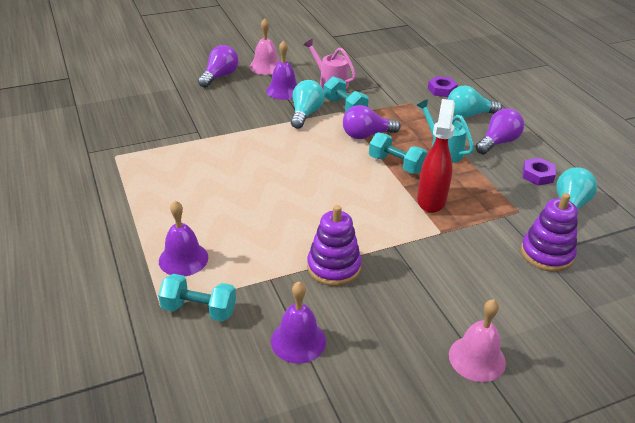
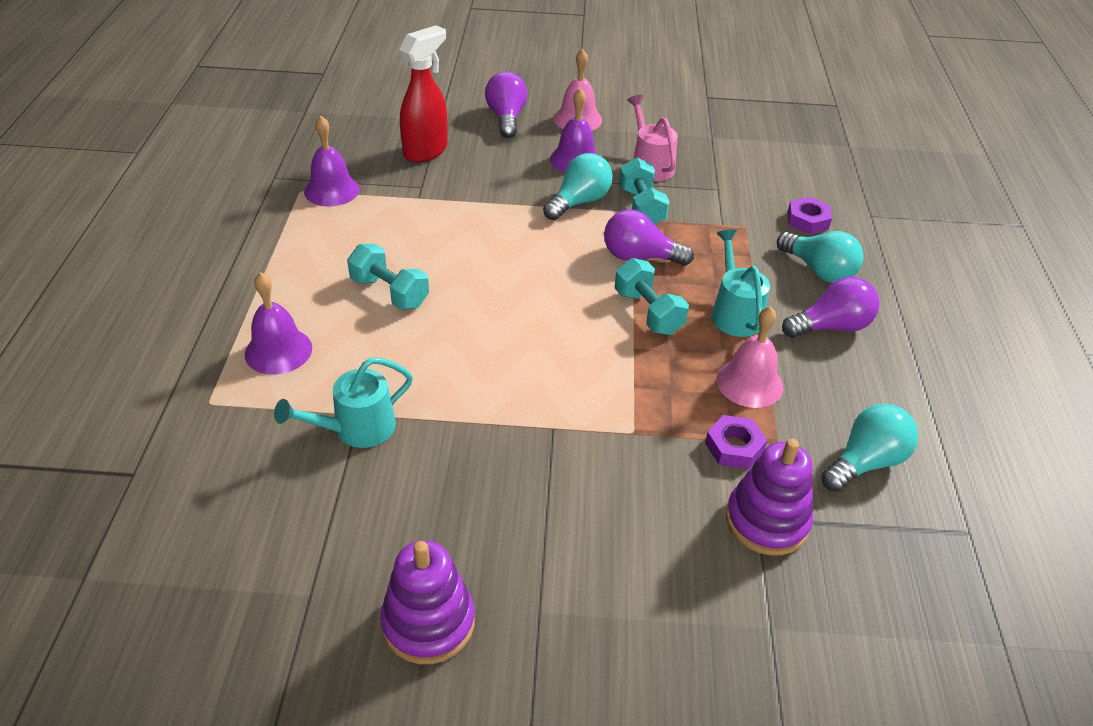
camera: 25 degrees right, 5 degrees up
(199, 309) = (247, 422): turquoise dumbbell -> turquoise dumbbell (389, 292)
(220, 76) = (506, 118): purple light bulb -> purple light bulb turned 60 degrees counterclockwise
(275, 288) = (355, 429): none -> turquoise watering can
(298, 341) = (330, 508): purple bell -> purple bell (331, 190)
(334, 267) = (449, 428): purple stacking toy -> purple stacking toy (428, 622)
(431, 200) = (658, 380): red spray bottle -> red spray bottle (426, 151)
(468, 115) = (819, 270): turquoise light bulb -> turquoise light bulb turned 150 degrees counterclockwise
(477, 358) = (538, 629): pink bell -> pink bell (749, 383)
(537, 175) = (853, 397): purple nut -> purple nut (734, 447)

